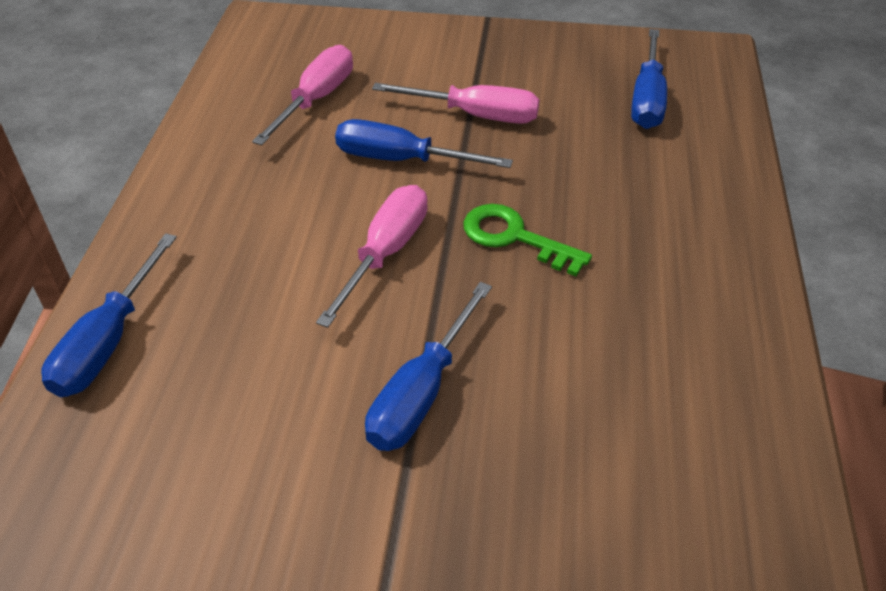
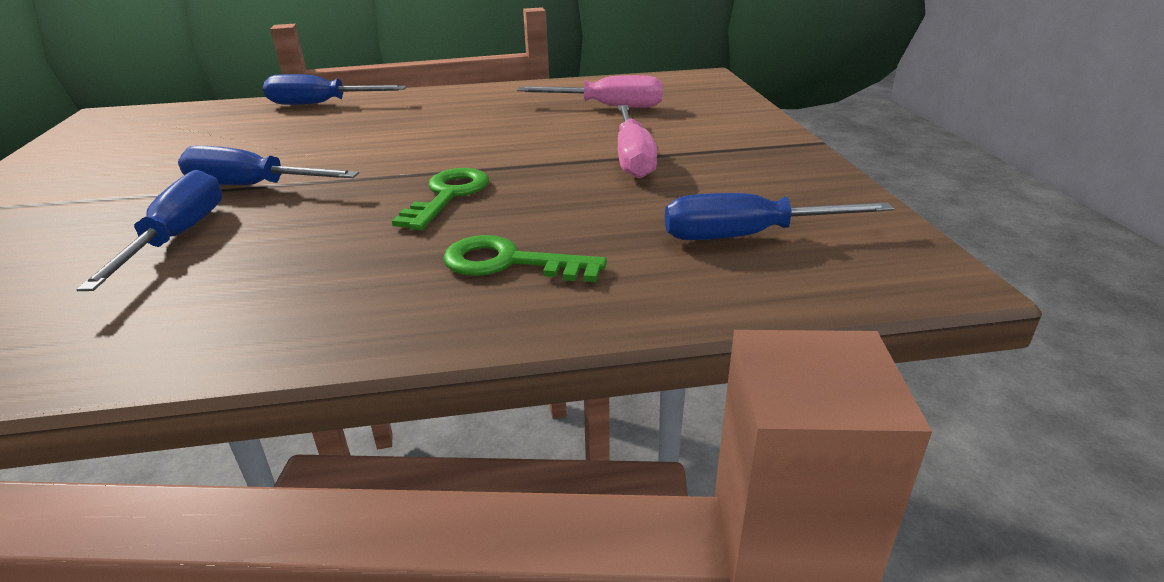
camera: 75 degrees right, 15 degrees down
(385, 253) = (416, 154): pink screwdriver -> none
(401, 160) = (543, 142): blue screwdriver -> blue screwdriver (178, 237)
(660, 215) = (510, 263): none -> green key

